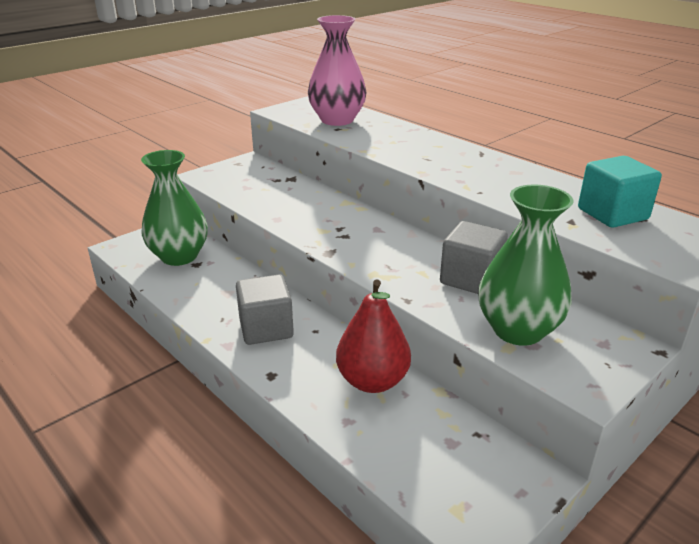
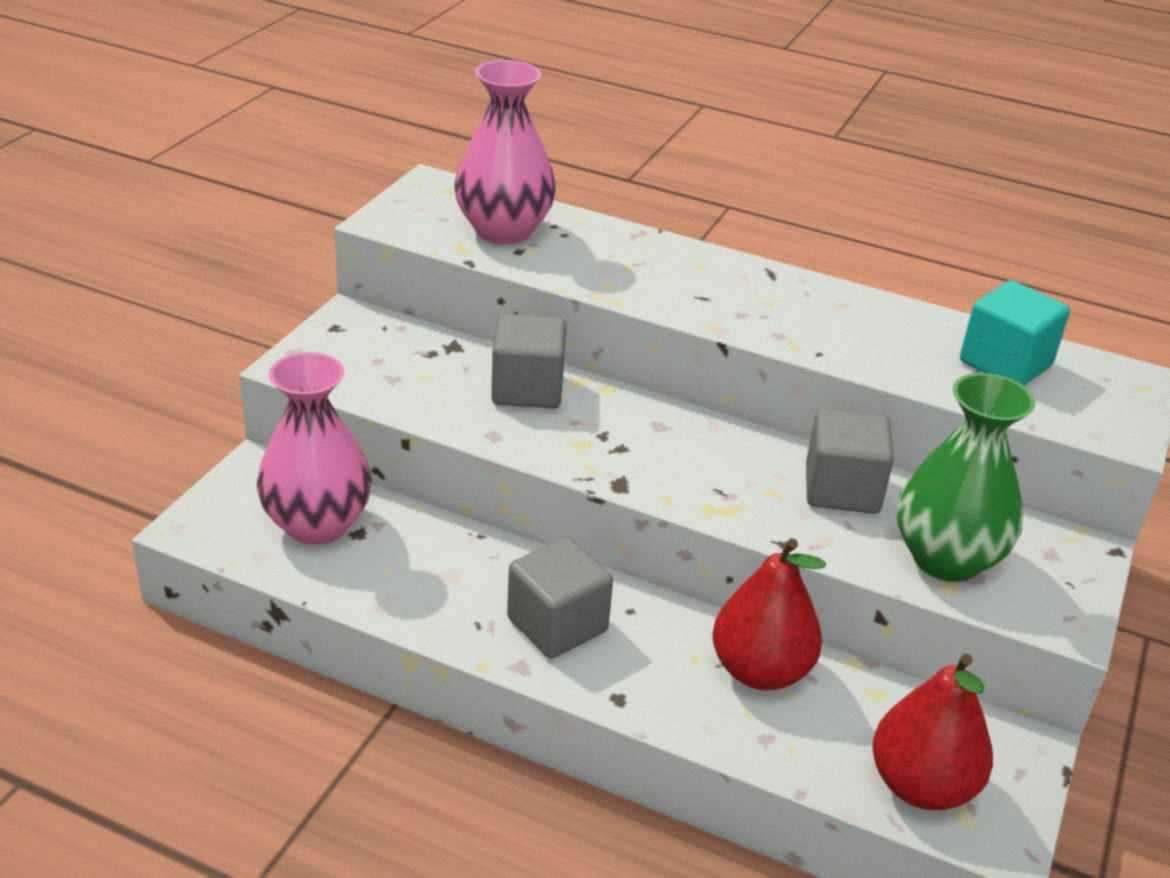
camera: 25 degrees left, 5 degrees up
(179, 256) = (317, 524): green vase -> pink vase
(314, 201) = (527, 389): none -> grey cube
(437, 480) = (921, 786): none -> red pear

